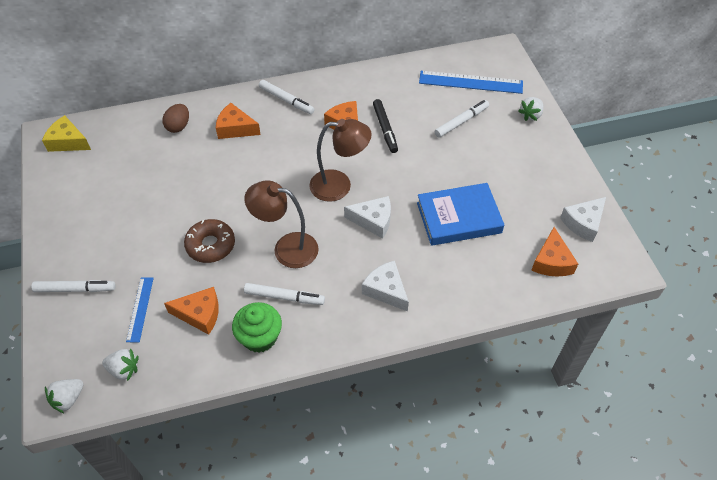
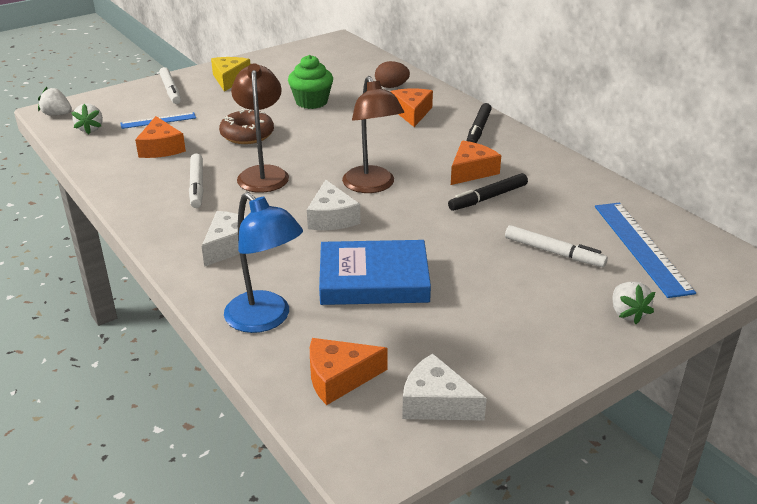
camera: 70 degrees right, 20 degrees down
(68, 142) = (334, 49): yellow cheese -> yellow cheese (230, 79)
(259, 337) = (142, 183): green cupcake -> green cupcake (311, 102)
(286, 100) = (478, 130): white marker -> black marker
(459, 218) = (374, 279): blue book -> blue book turned 60 degrees counterclockwise
(483, 286) = (265, 319): none -> blue lamp
(530, 115) = (627, 313): white strawberry -> white strawberry turned 120 degrees counterclockwise

